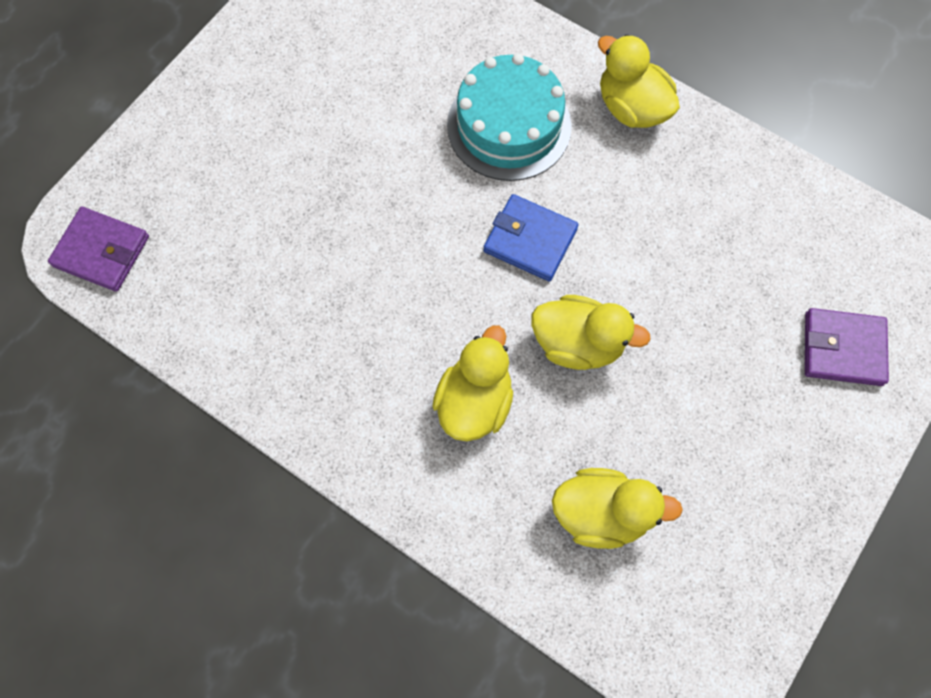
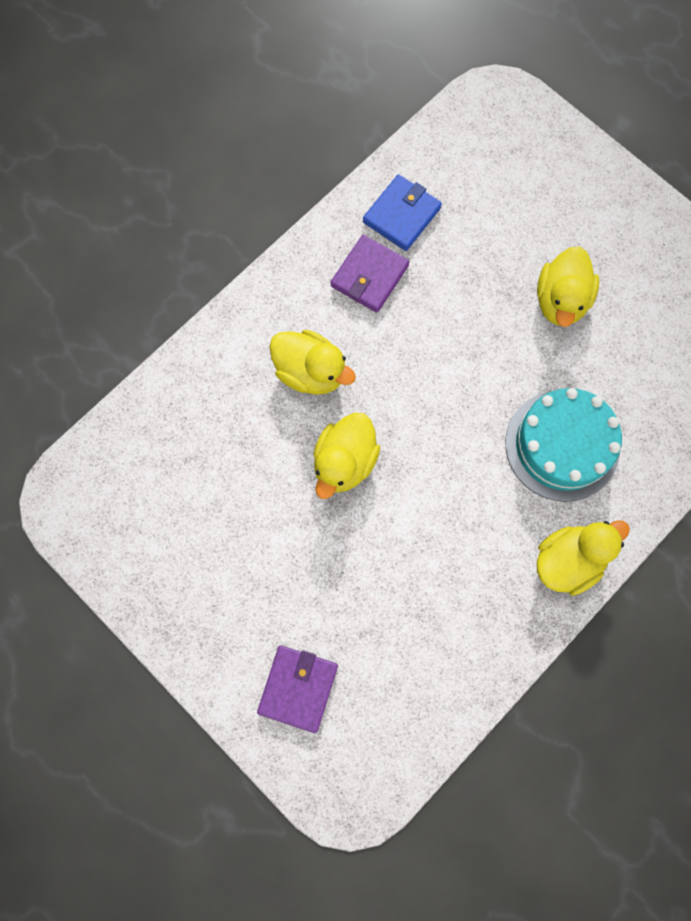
camera: 100 degrees right, 5 degrees up
(102, 251) = (485, 117): purple wallet -> purple wallet (369, 276)
(530, 240) = (445, 441): blue wallet -> blue wallet (401, 215)
(601, 512) = (203, 450): yellow duck -> yellow duck (561, 300)

